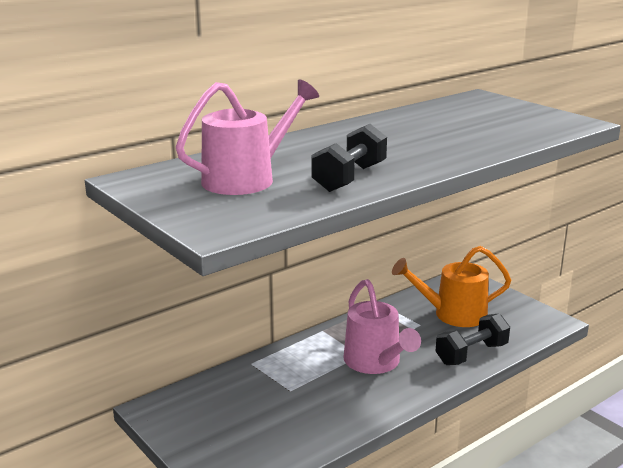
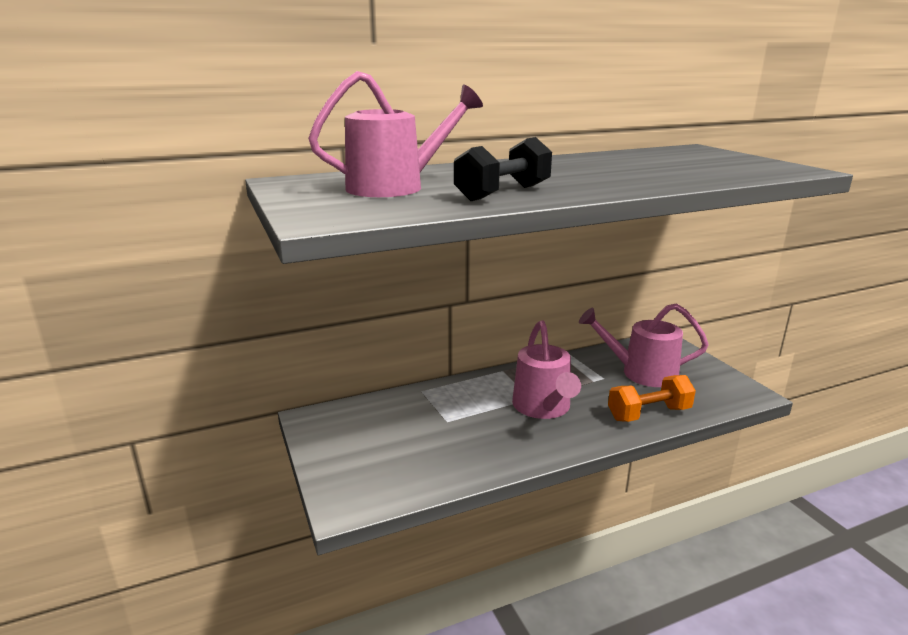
camera: 15 degrees right, 0 degrees up
(452, 314) = (641, 373): orange watering can -> pink watering can
(471, 354) = (649, 414): black dumbbell -> orange dumbbell

